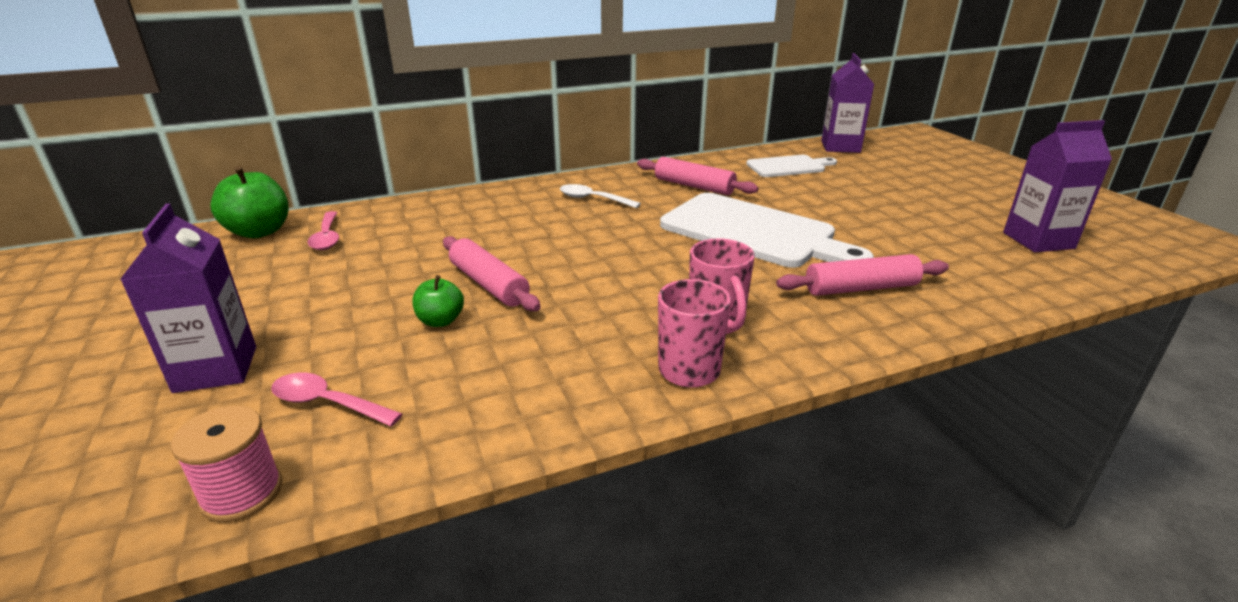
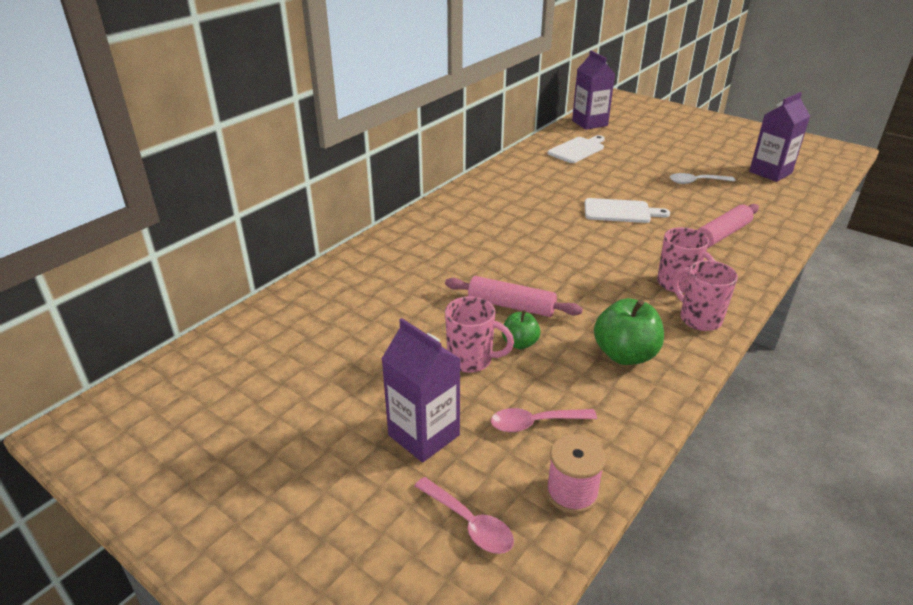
camera: 30 degrees left, 5 degrees up
(259, 232) = (262, 323): green apple -> green apple (625, 354)
(327, 237) = (330, 309): pink spoon -> pink spoon (469, 523)
(370, 319) = (471, 360): none -> pink mug
(593, 199) = (484, 214): white spoon -> white spoon (696, 182)
(694, 186) = (538, 183): pink rolling pin -> none
(754, 232) = (620, 211): white cutting board -> white cutting board, size x0.55

